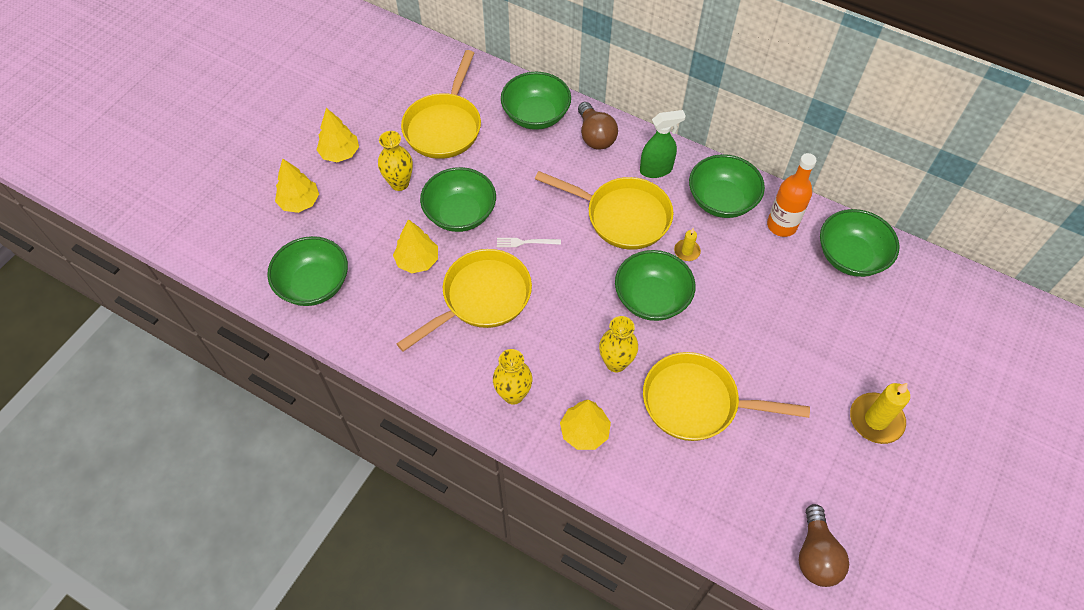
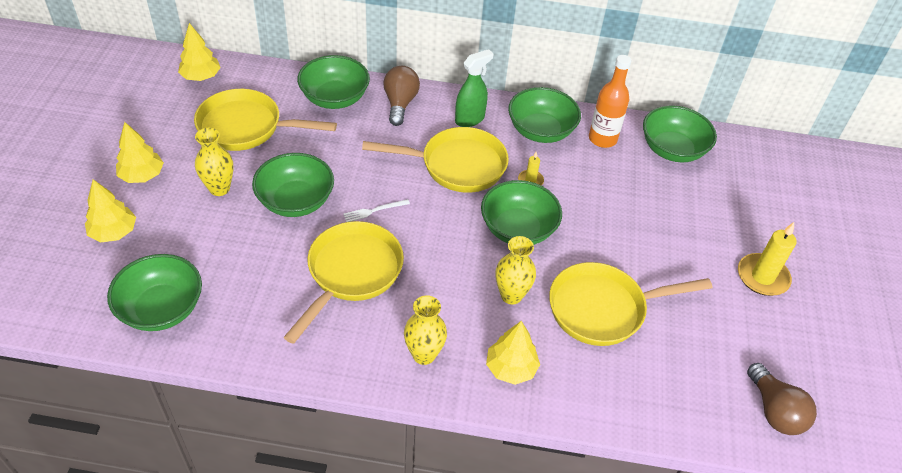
camera: 25 degrees left, 10 degrees down
(417, 261) = (268, 256): yellow tree -> yellow tree (201, 77)
(444, 126) = (246, 127): yellow pan -> yellow pan turned 105 degrees clockwise
(595, 136) = (400, 103): brown light bulb -> brown light bulb turned 135 degrees counterclockwise

